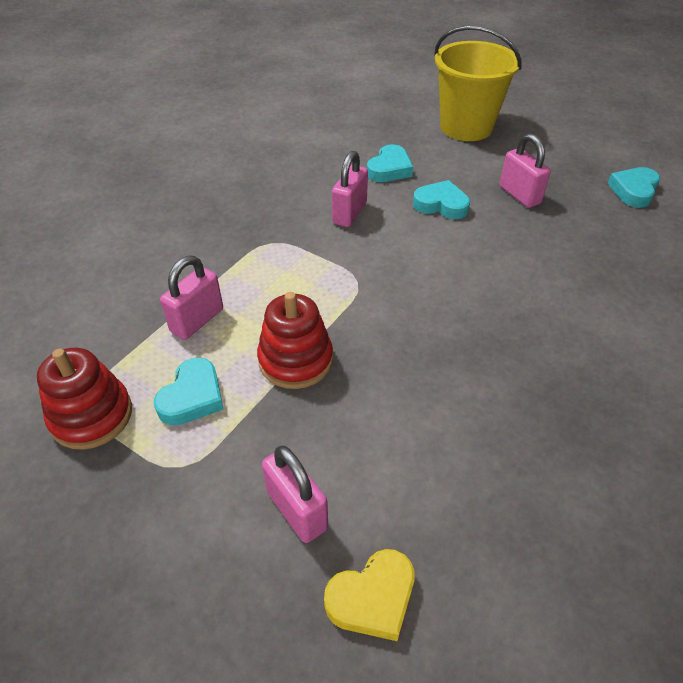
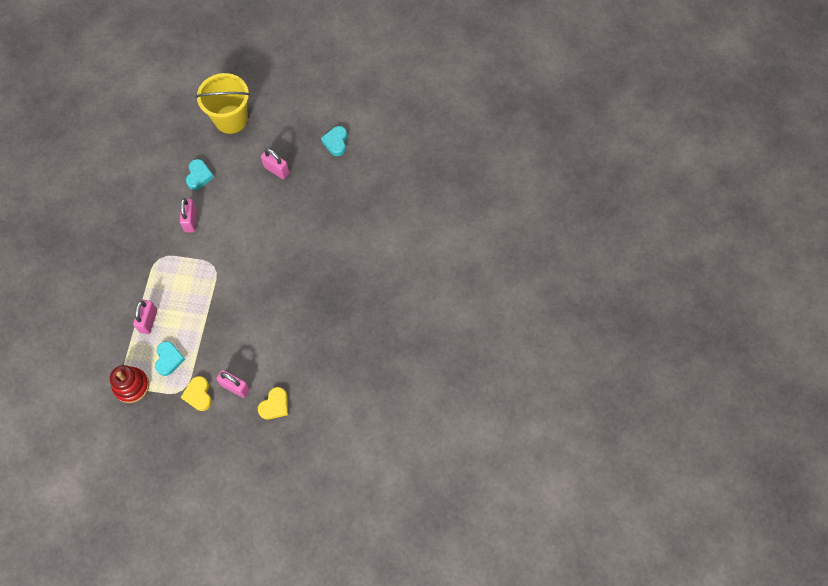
camera: 25 degrees left, 20 degrees up
(209, 491) = (198, 395): none -> yellow heart
(295, 360) = (204, 322): red stacking toy -> none
(441, 205) = (237, 194): turquoise heart -> none

